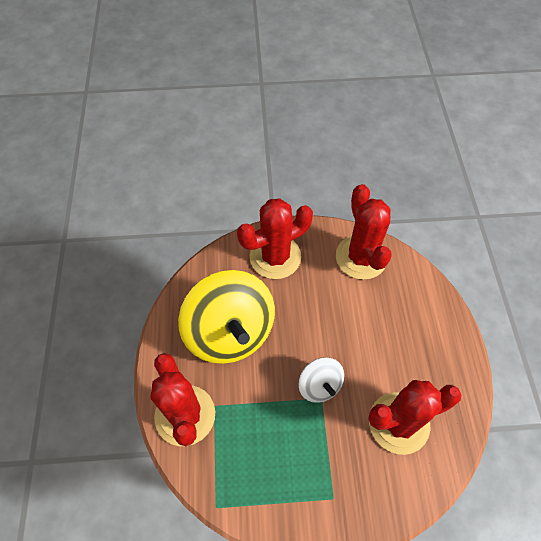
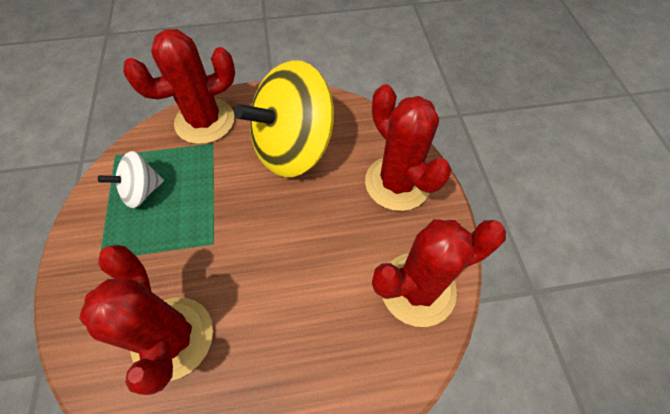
camera: 85 degrees right, 0 degrees up
(319, 385) = (228, 240): white spinning top -> white spinning top (142, 191)

